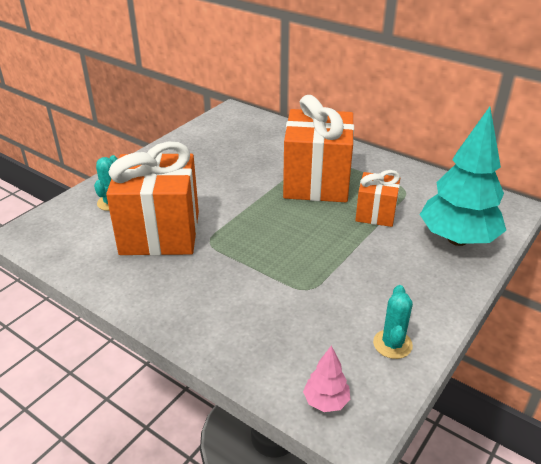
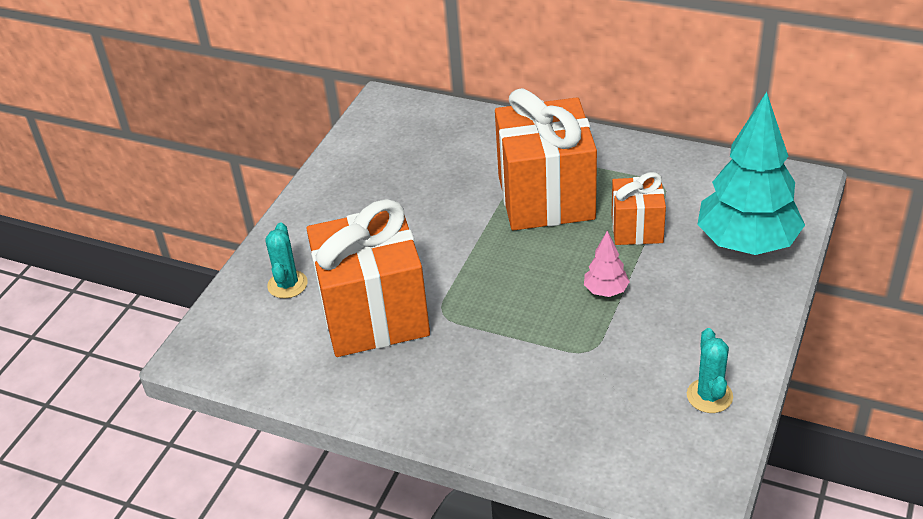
camera: 10 degrees left, 5 degrees up
(326, 401) = (658, 478): pink tree -> pink tree (606, 291)

